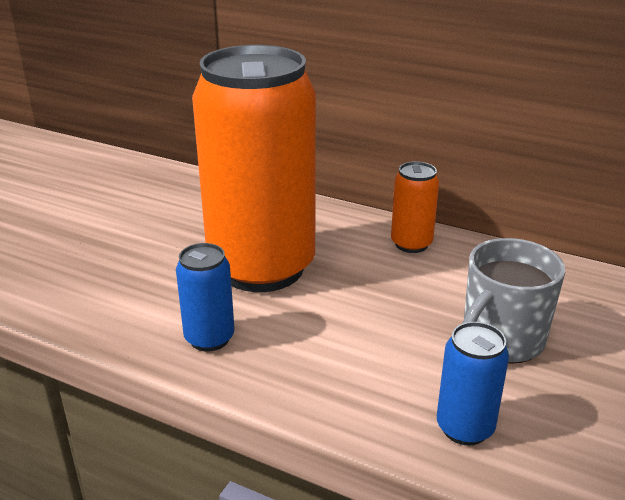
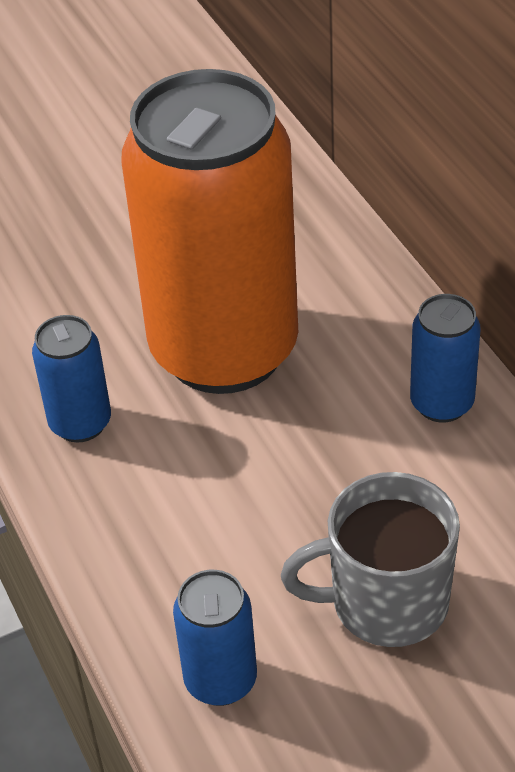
camera: 40 degrees right, 15 degrees up
(411, 244) = (442, 403): orange can -> blue can

